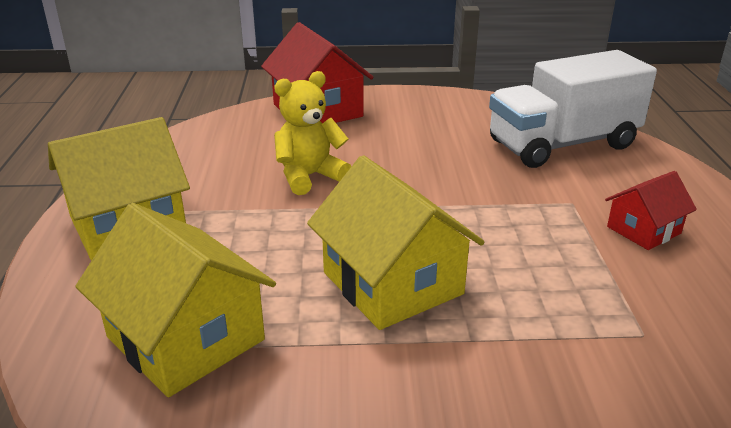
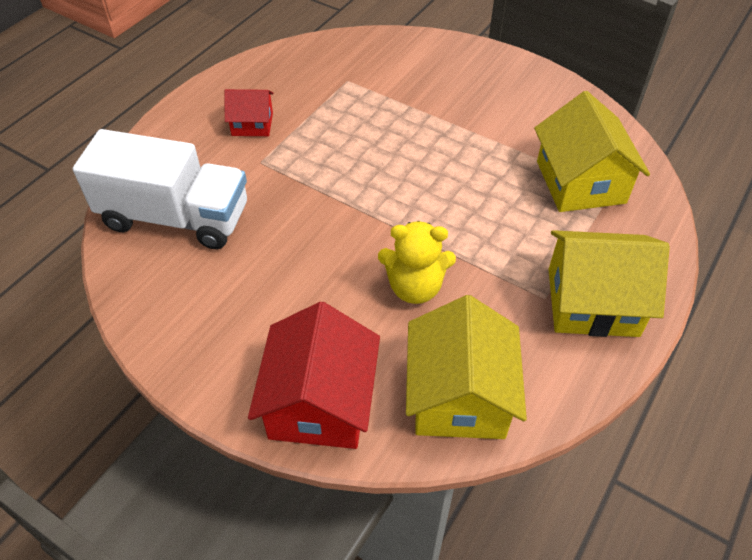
camera: 145 degrees left, 20 degrees up
(392, 283) = (439, 161): yellow house -> yellow house (459, 396)

